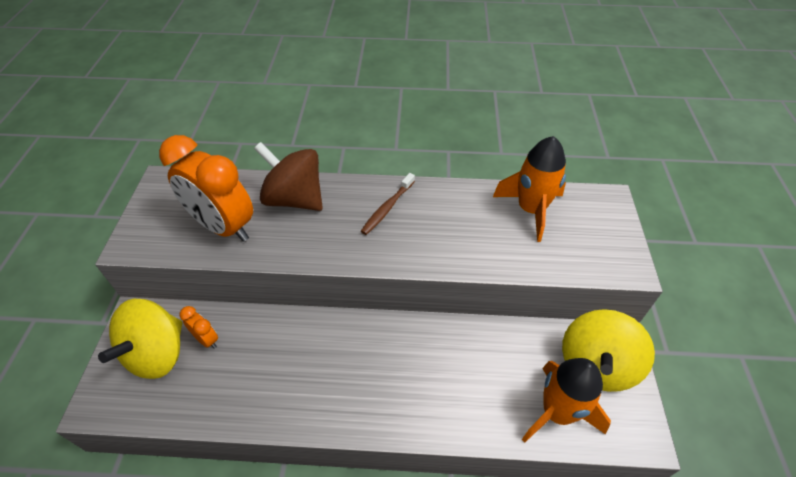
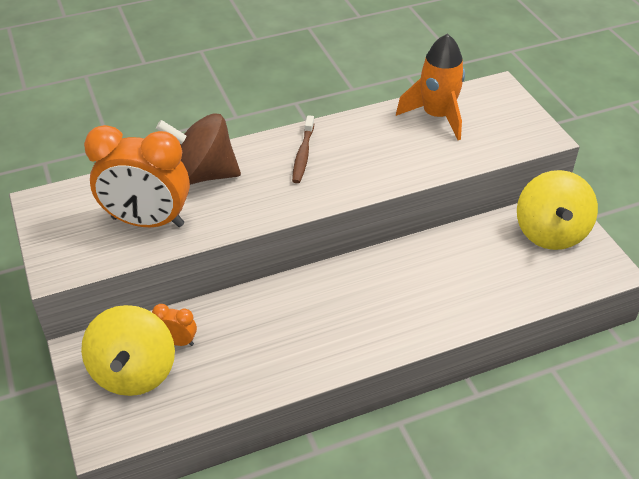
camera: 25 degrees left, 5 degrees down
(557, 412) = (538, 278): orange rocket -> none

